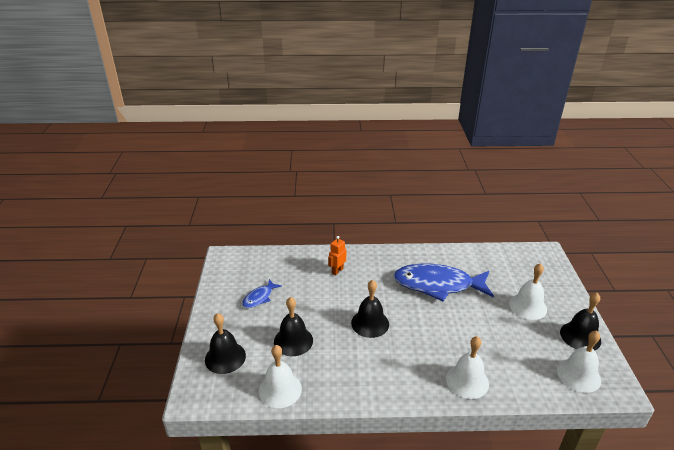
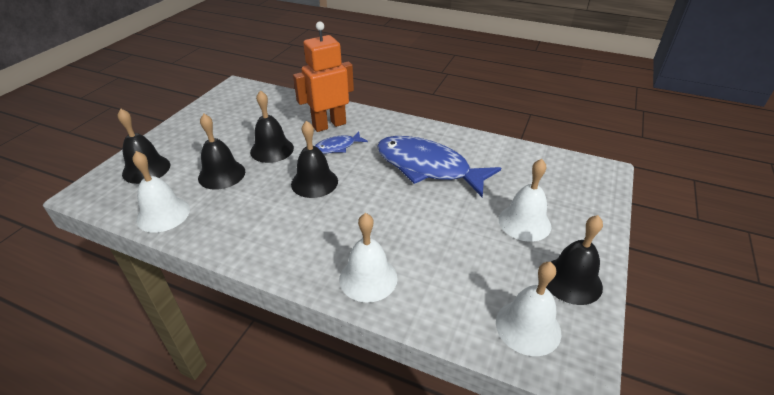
camera: 25 degrees right, 5 degrees up
(259, 298) = (230, 128): blue fish -> blue fish (337, 147)
(312, 306) = (272, 149): none -> black bell
(337, 271) = (329, 125): orange robot -> orange robot, size x2.01

